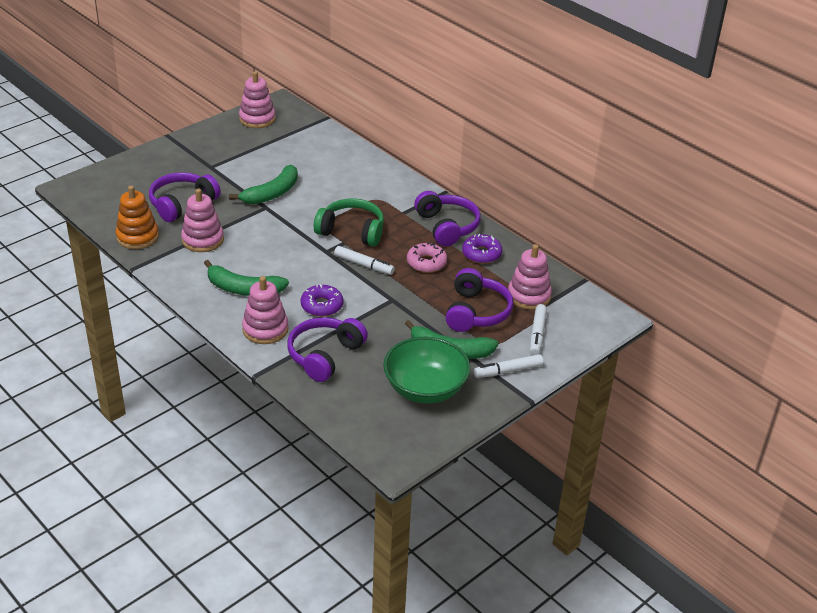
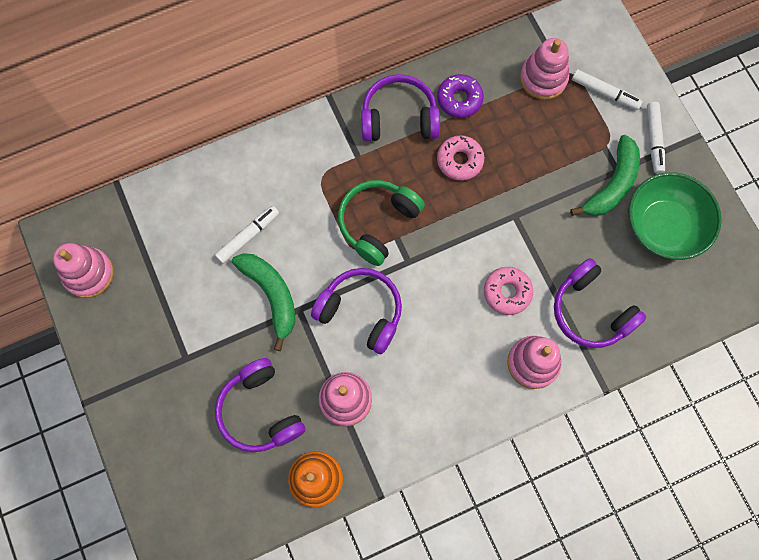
camera: 70 degrees left, 35 degrees up
(243, 289) = (454, 371): green banana -> none
(322, 306) = (507, 292): purple donut -> pink donut
(364, 265) = (445, 227): white marker -> white marker (248, 236)
(476, 312) = (556, 138): purple headphones -> purple headphones (361, 312)

